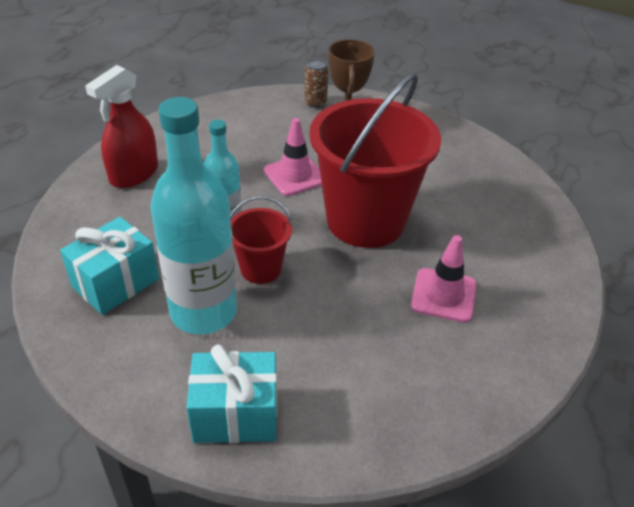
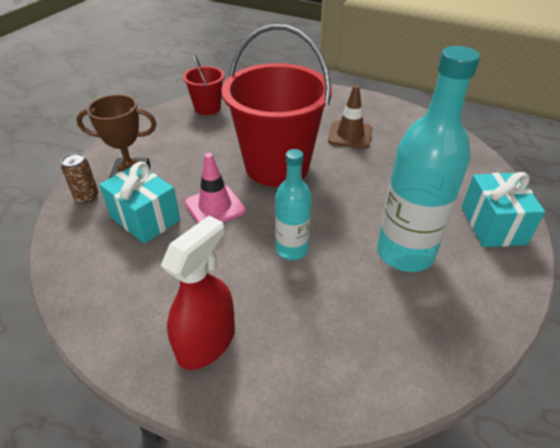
camera: 90 degrees left, 0 degrees up
(116, 283) = (390, 323): turquoise gift -> turquoise gift (145, 218)
(134, 174) = (206, 342): red spray bottle -> red spray bottle turned 90 degrees counterclockwise
(261, 269) = (345, 222): red bucket -> red bucket (207, 108)
(443, 295) = (350, 135): pink traffic cone -> brown traffic cone

